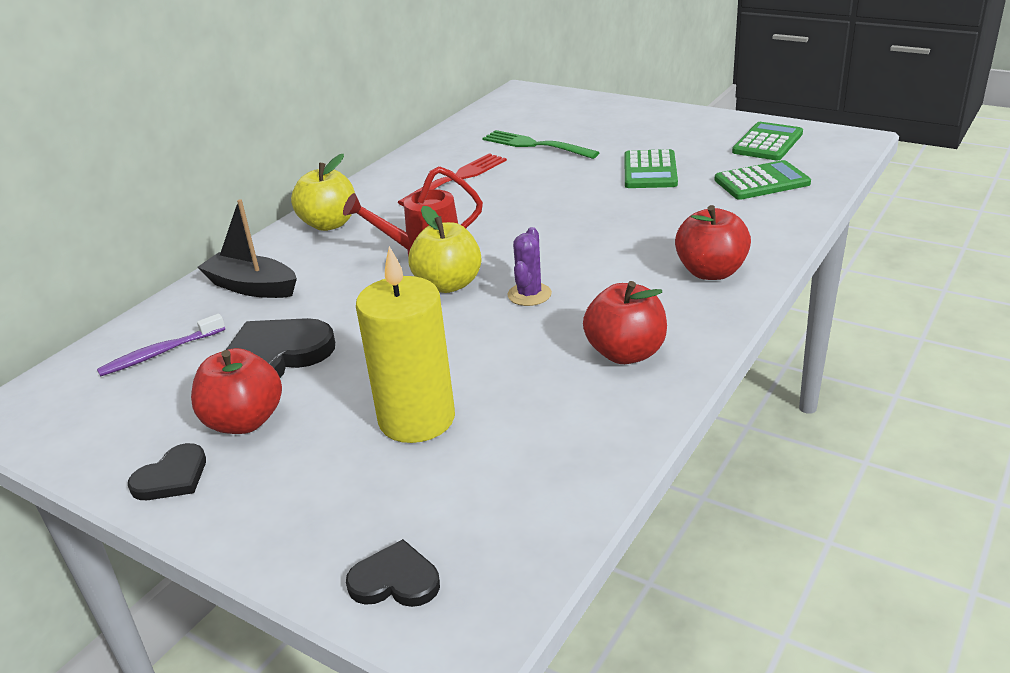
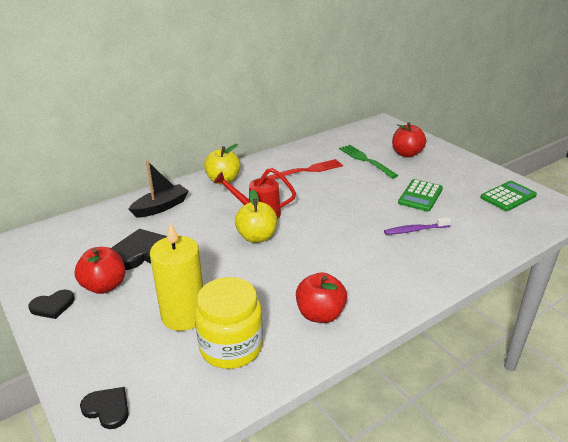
camera: 20 degrees right, 0 degrees up
(160, 353) = (95, 232): purple toothbrush -> purple toothbrush (415, 230)
(252, 287) = (161, 207): black boat -> black boat turned 90 degrees clockwise
(526, 435) = (231, 347): none -> yellow jar
(529, 294) = (294, 257): purple cactus -> none
(711, 272) = (408, 277): red apple -> red apple (406, 154)
(761, 182) = (484, 223): green calculator -> none

